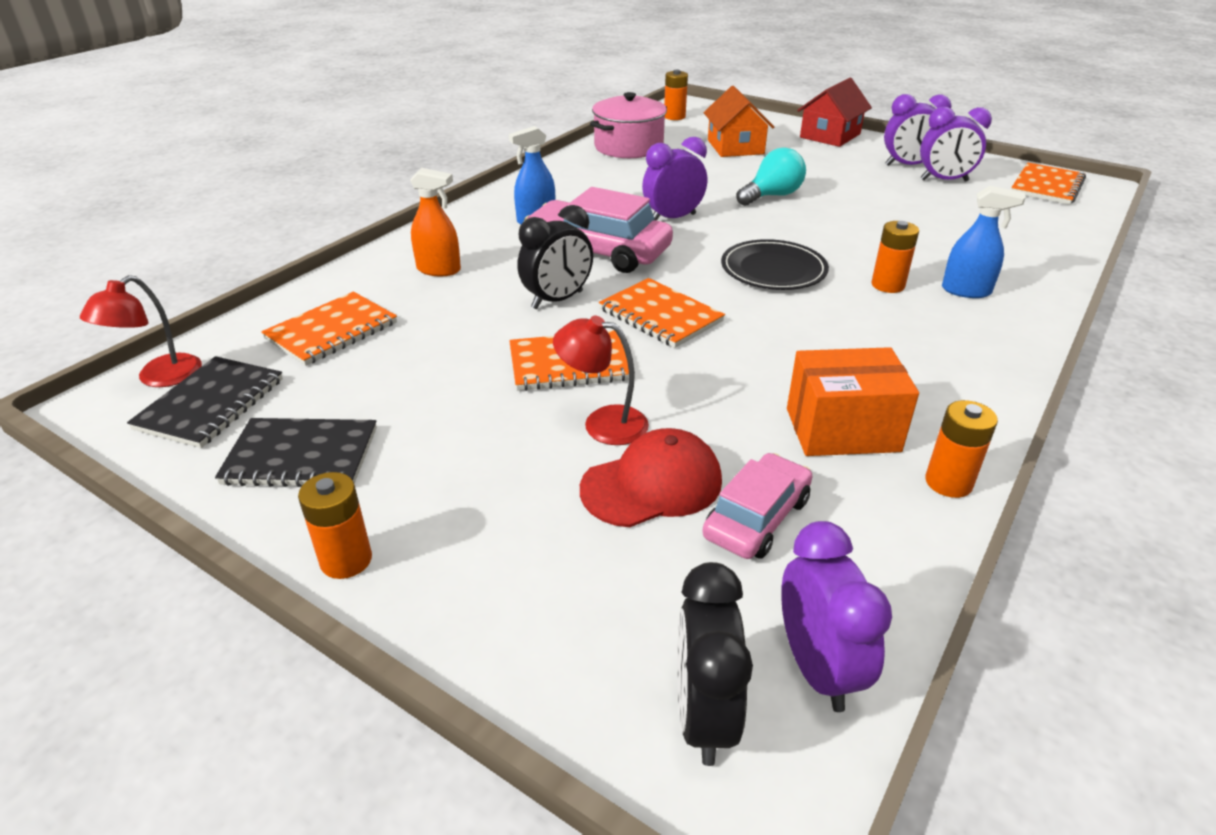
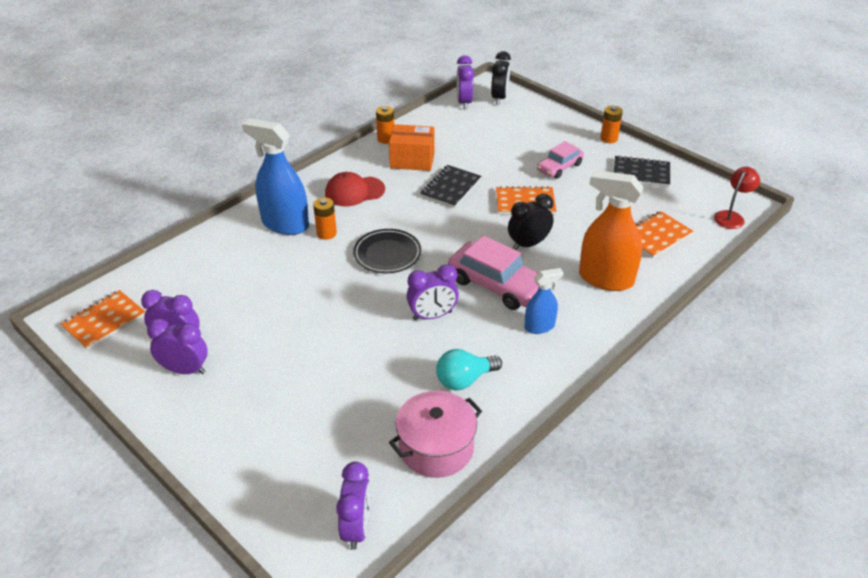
camera: 170 degrees left, 5 degrees up
(211, 404) = (695, 200): black notebook -> black notebook (450, 188)
(439, 270) = (605, 279): orange spray bottle -> orange spray bottle, size x1.83
(602, 423) = (513, 173): red lamp -> none
(652, 484) = (498, 149): red cap -> red cap (354, 191)
(660, 315) = (471, 226): orange notebook -> none
(674, 117) = (357, 528): orange battery -> purple clock
(735, 147) = (324, 431): orange house -> none
(757, 518) = (463, 136): pink car -> pink car (559, 167)
(772, 196) = (339, 336): turquoise light bulb -> turquoise light bulb (464, 380)
(830, 136) = (207, 444): red house -> none
(966, 291) = (285, 224): blue spray bottle -> blue spray bottle, size x1.83

